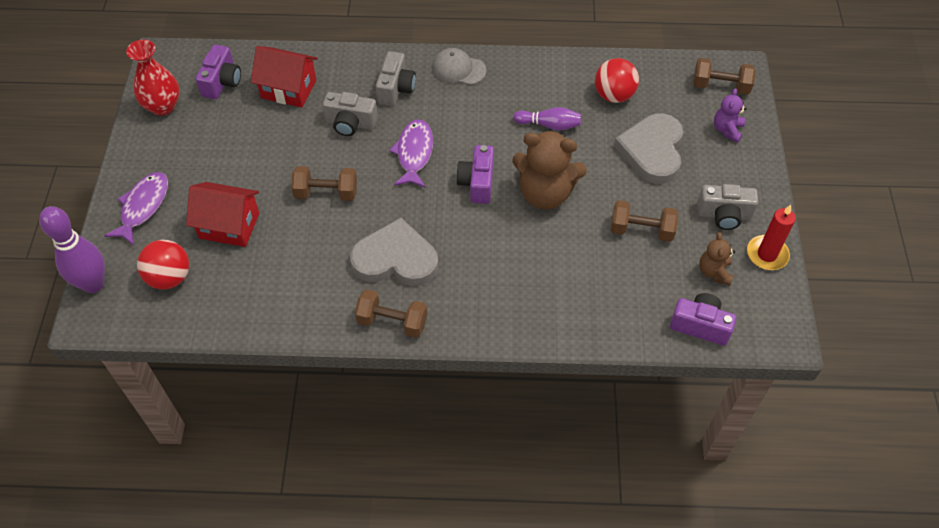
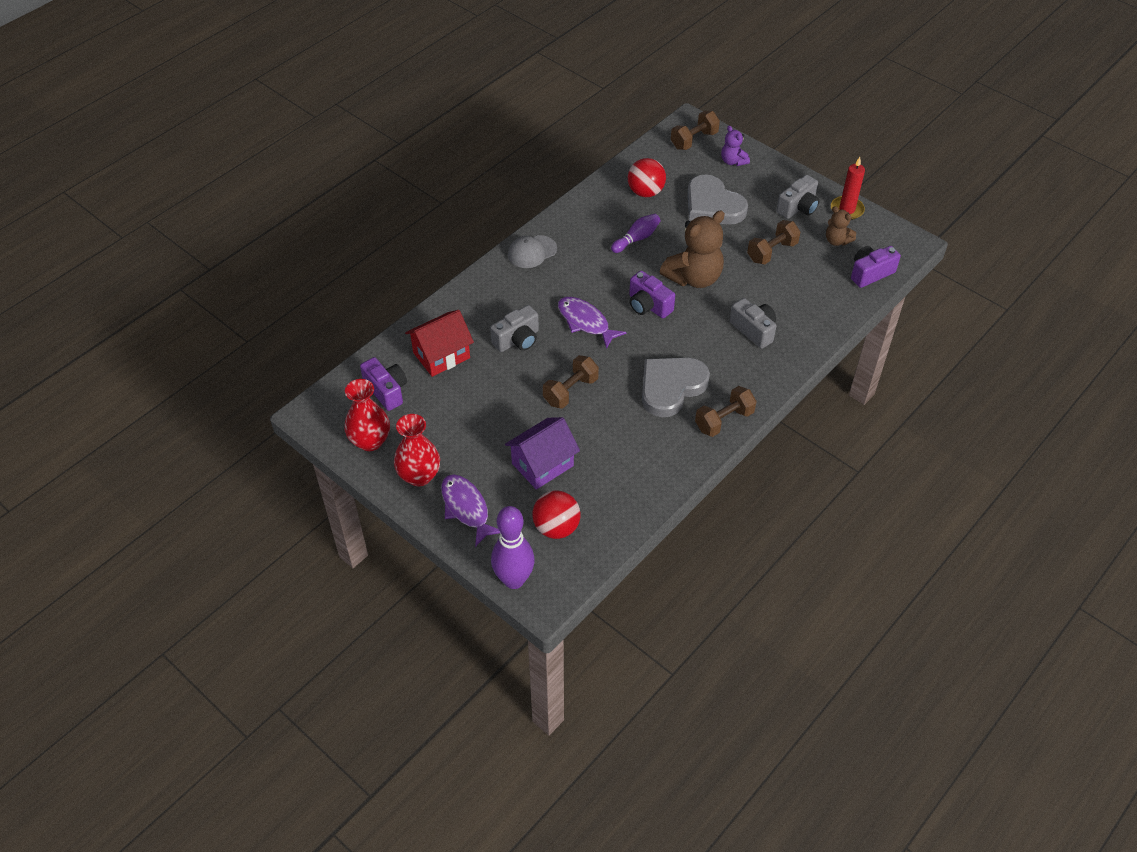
camera: 50 degrees left, 5 degrees down
(152, 157) = (419, 476): none -> red vase
(229, 225) = (542, 464): red house -> purple house
(396, 88) = (512, 296): grey camera -> grey camera (754, 330)

